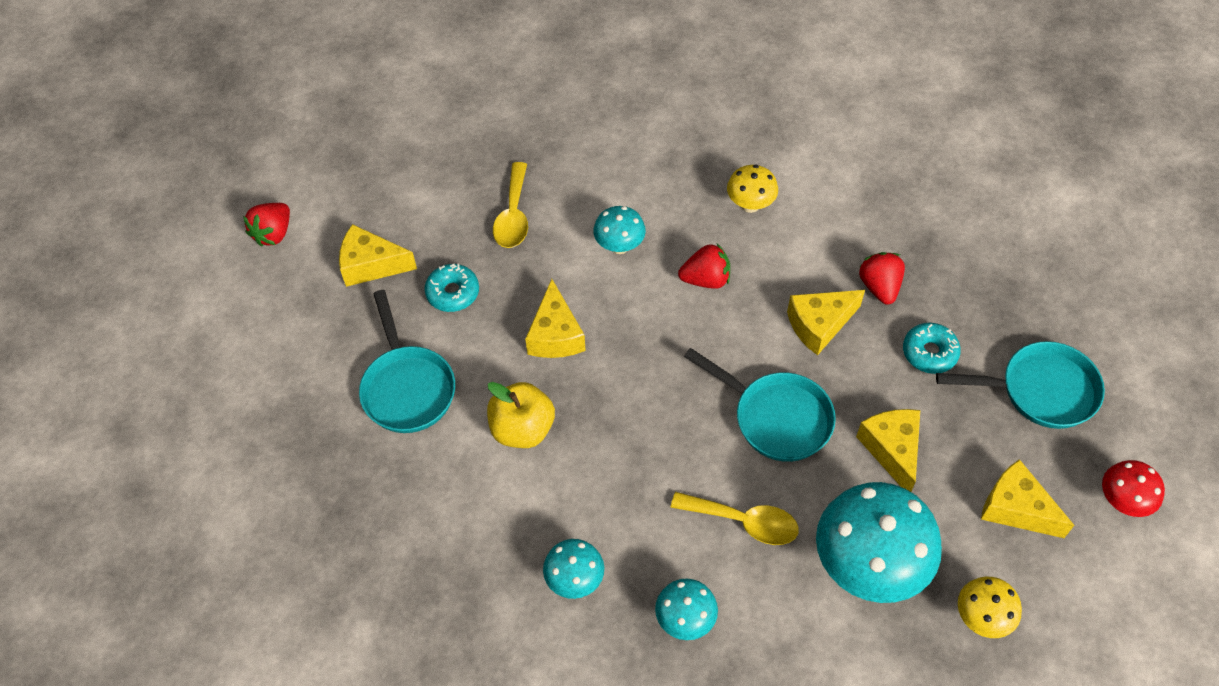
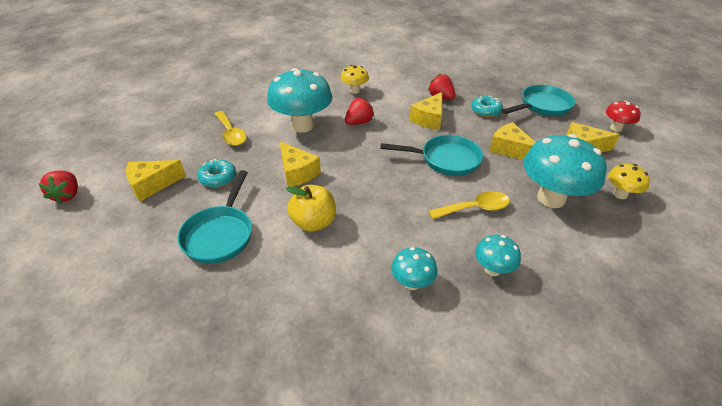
camera: 35 degrees left, 15 degrees down
(407, 387) = (220, 234): turquoise pan -> turquoise pan turned 60 degrees clockwise
(619, 246) = (302, 126): turquoise mushroom -> turquoise mushroom, size x1.98

